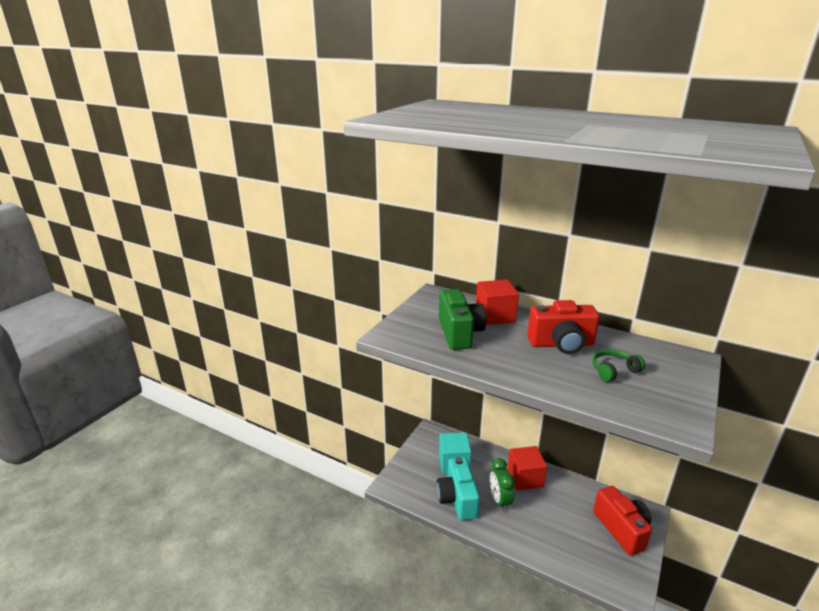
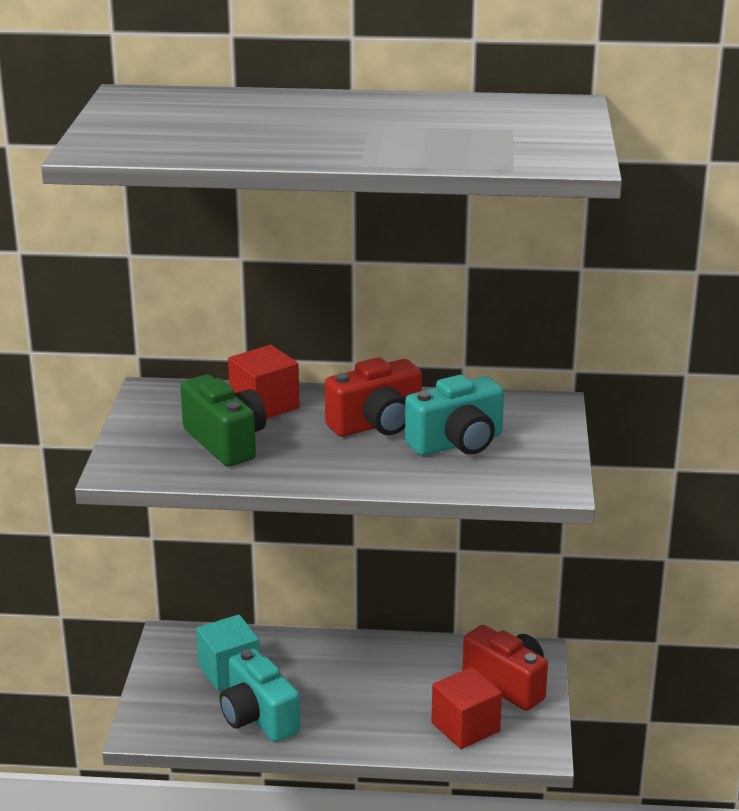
camera: 25 degrees left, 0 degrees up
(499, 500) = (323, 700): green clock -> none
(525, 478) = (349, 660): red cube -> red cube (465, 727)
(614, 370) = (457, 443): green headphones -> turquoise camera

